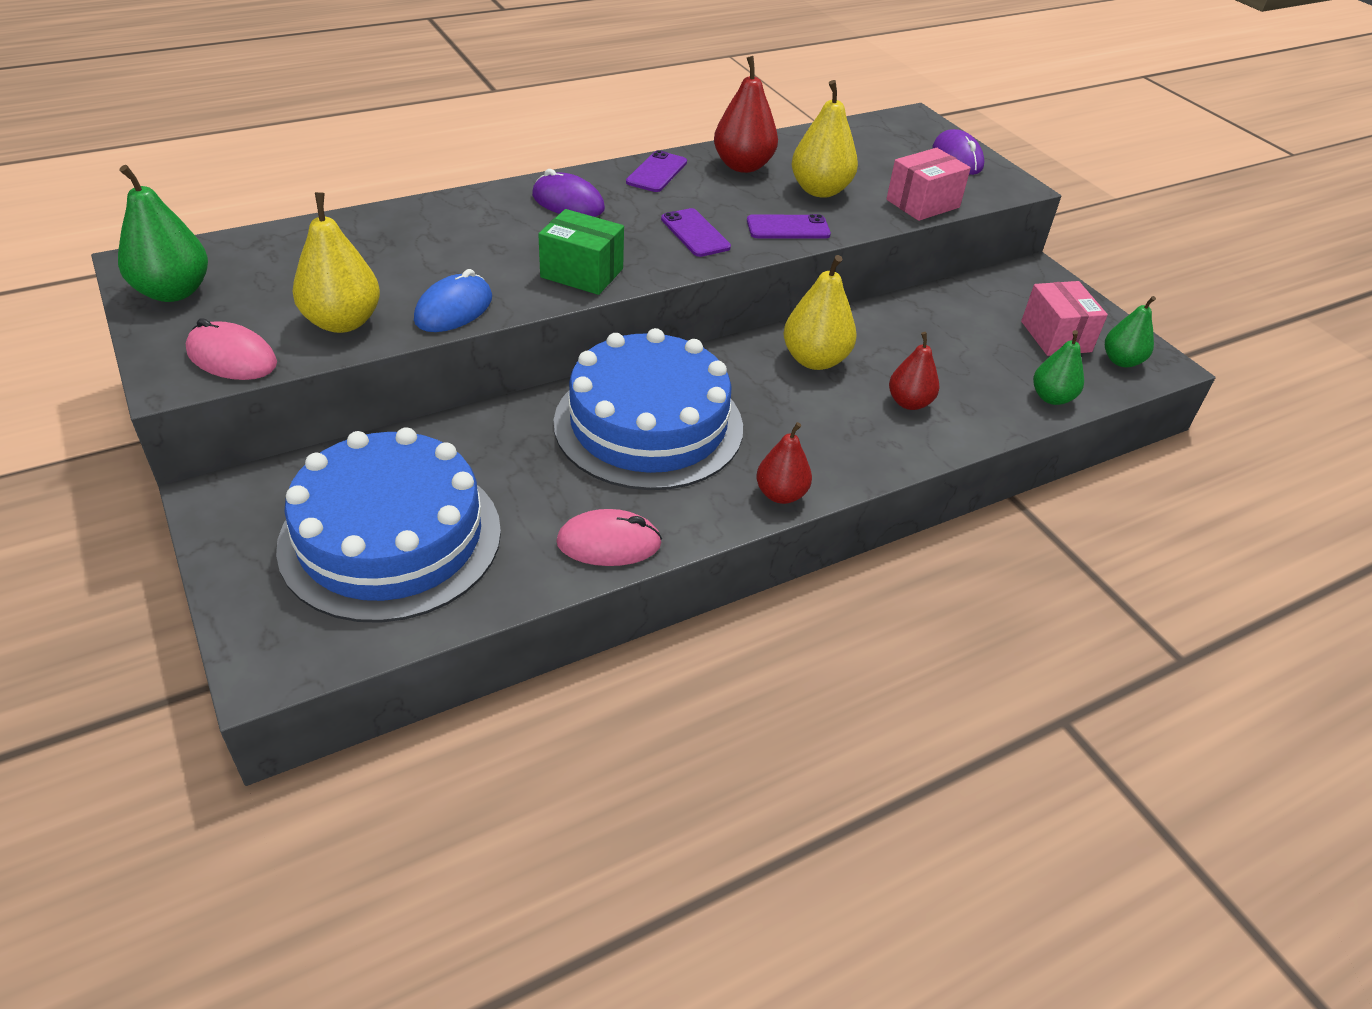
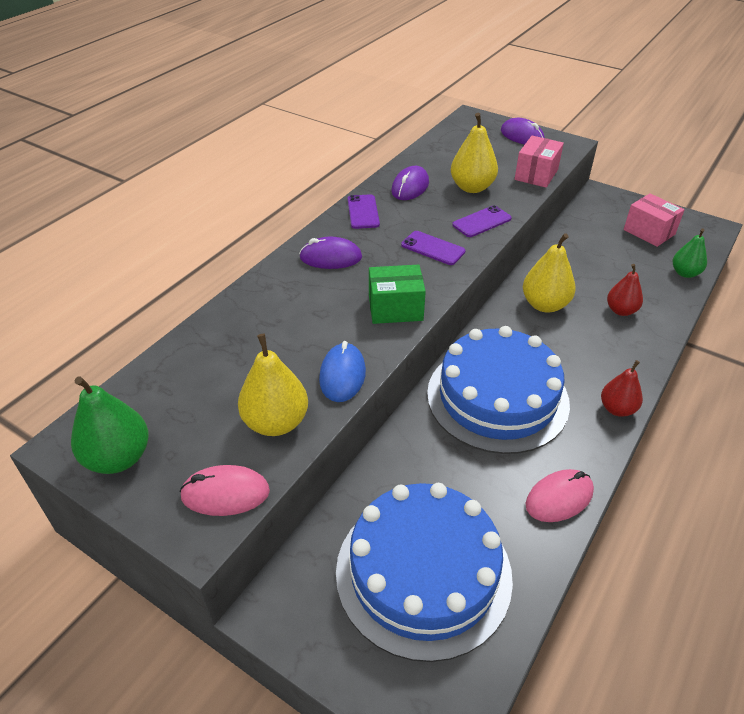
camera: 25 degrees left, 0 degrees up
(743, 166) = (410, 187): red pear -> purple mouse
(1121, 361) = (693, 234): green pear -> none

